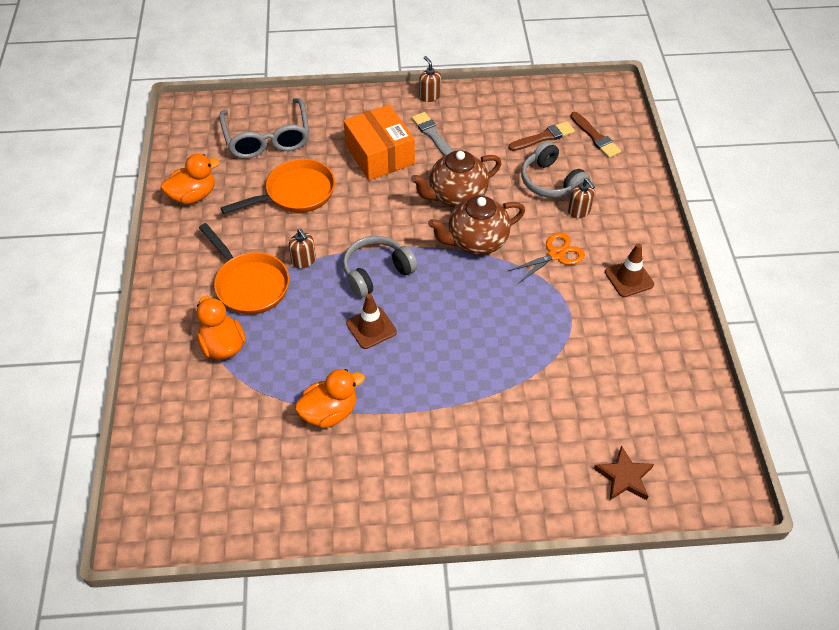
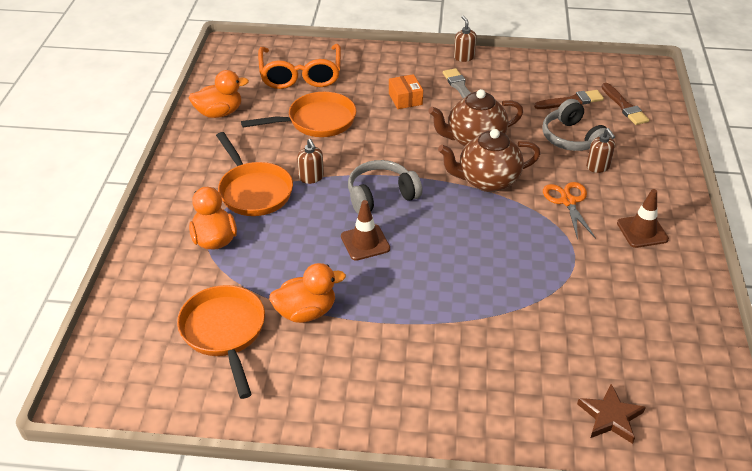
camera: 10 degrees right, 10 degrees down
(256, 446) = (224, 332): none -> orange pan
(267, 138) = (300, 74): grey glasses -> orange glasses
(379, 155) = (405, 99): orange box -> orange box, size x0.53
(556, 254) = (568, 201): orange scissors -> orange scissors turned 75 degrees counterclockwise

